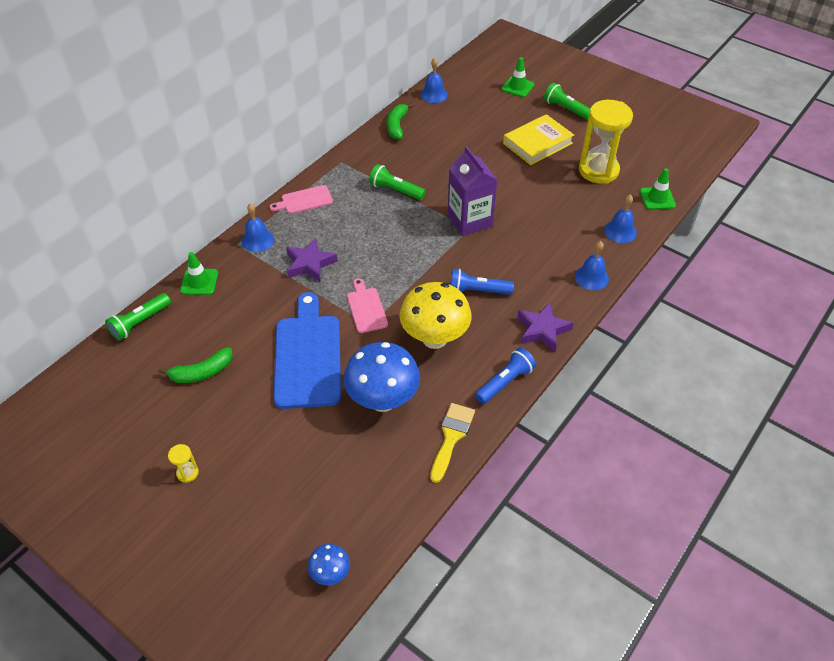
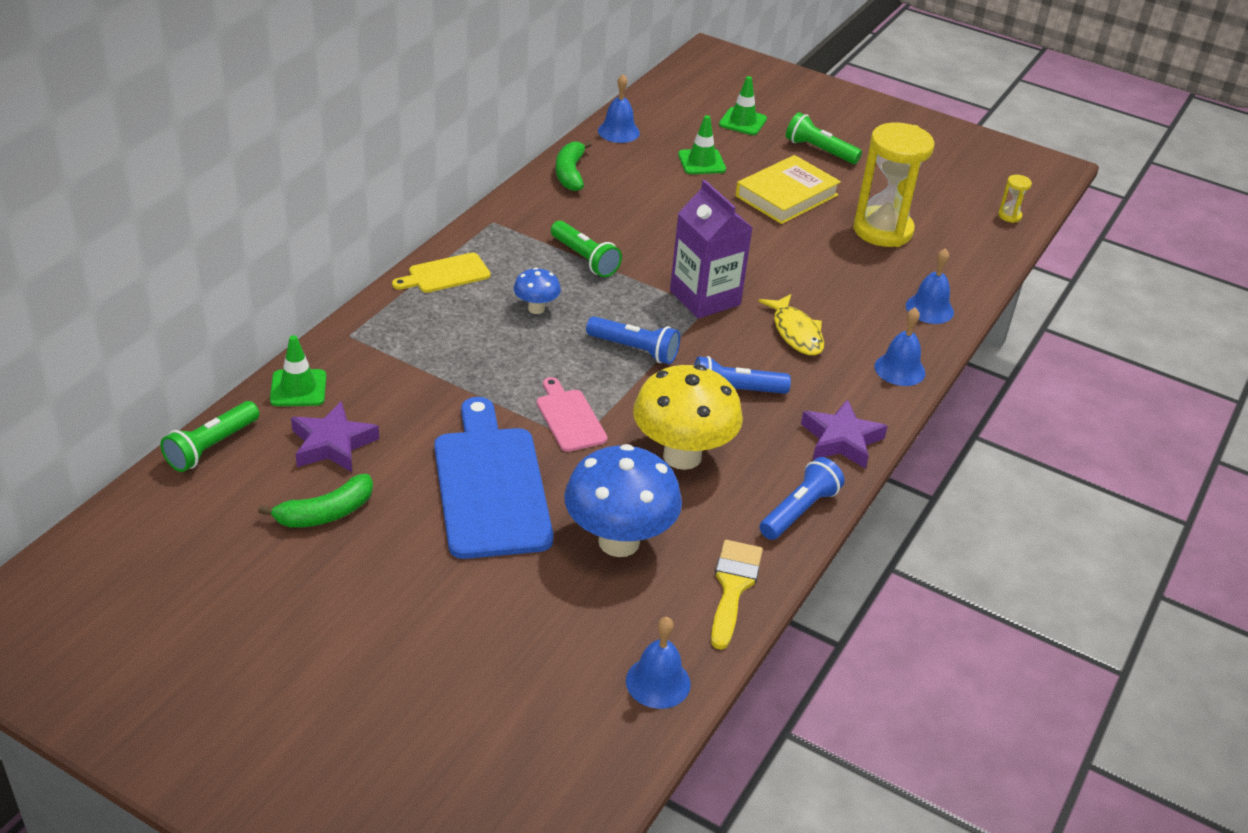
camera: 10 degrees left, 10 degrees down
(187, 473) = (328, 654): yellow hourglass -> yellow hourglass (1009, 216)
(258, 240) = (381, 329): blue bell -> blue bell (658, 682)
(304, 200) = (445, 274): pink cutting board -> yellow cutting board
(310, 264) = (470, 360): purple star -> purple star (332, 444)
(330, 573) = (582, 781): blue mushroom -> blue mushroom (536, 308)
(395, 190) = (584, 259): green flashlight -> green flashlight turned 150 degrees counterclockwise
(417, 258) = (634, 350): none -> blue flashlight
(526, 248) = (796, 332): none -> yellow fish
(657, 198) = (974, 265): green traffic cone -> green traffic cone (701, 162)

